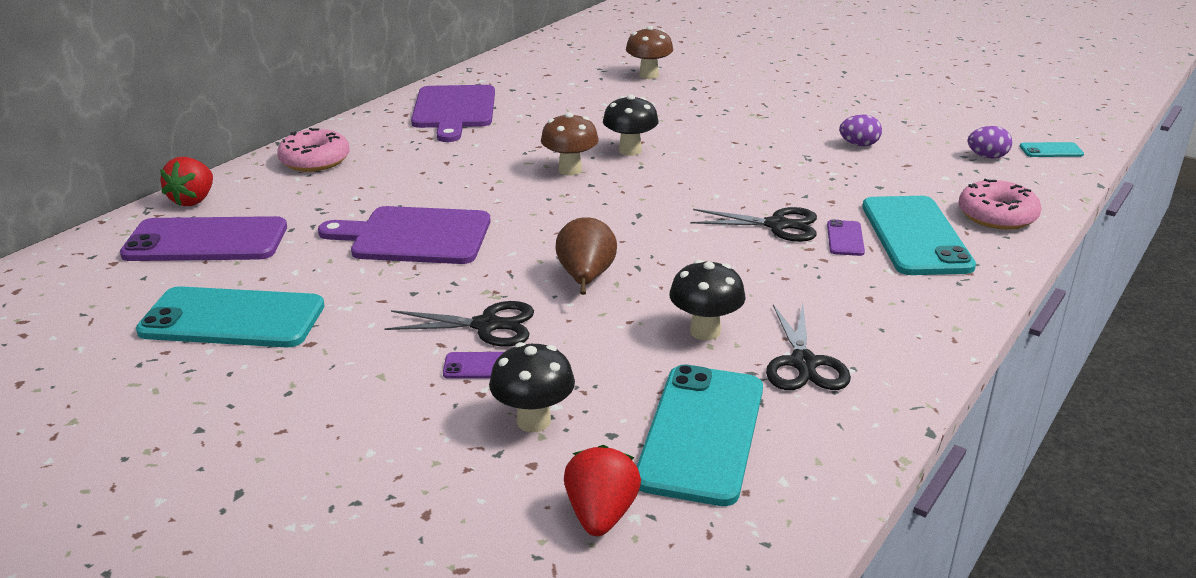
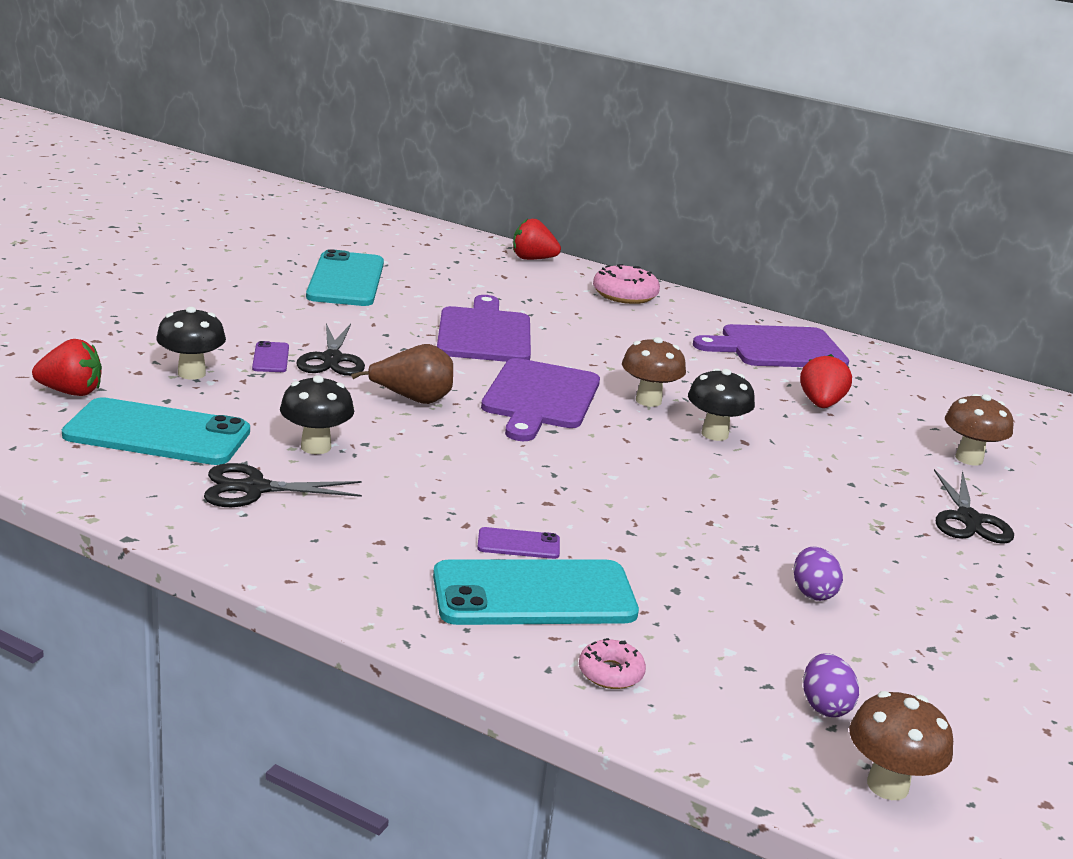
camera: 80 degrees right, 5 degrees down
(206, 241) = (464, 266): purple phone -> none
(566, 108) = (820, 404): none -> red strawberry
(571, 216) = (540, 398): none -> purple cutting board
(777, 225) = (544, 505): black scissors -> black scissors (968, 519)
(997, 216) = (610, 673): pink donut -> pink donut, size x0.58
(1051, 150) = (887, 785): turquoise phone -> brown mushroom

